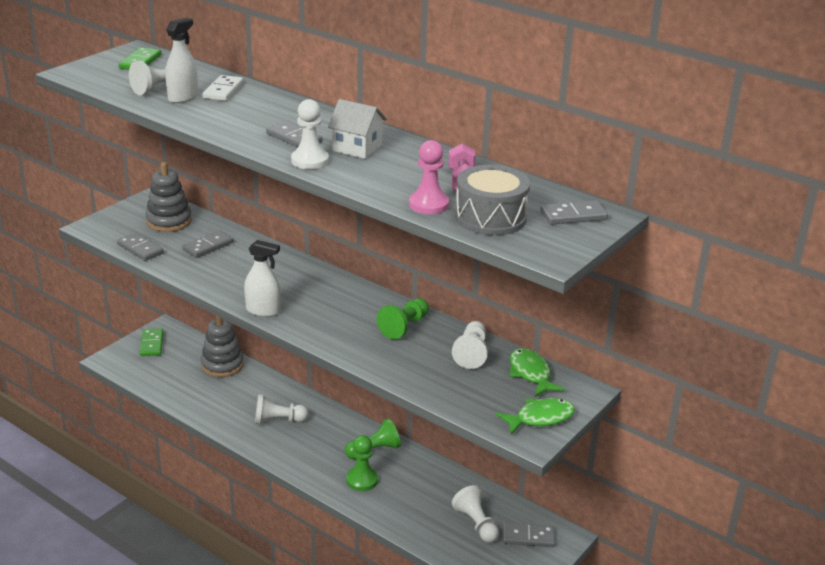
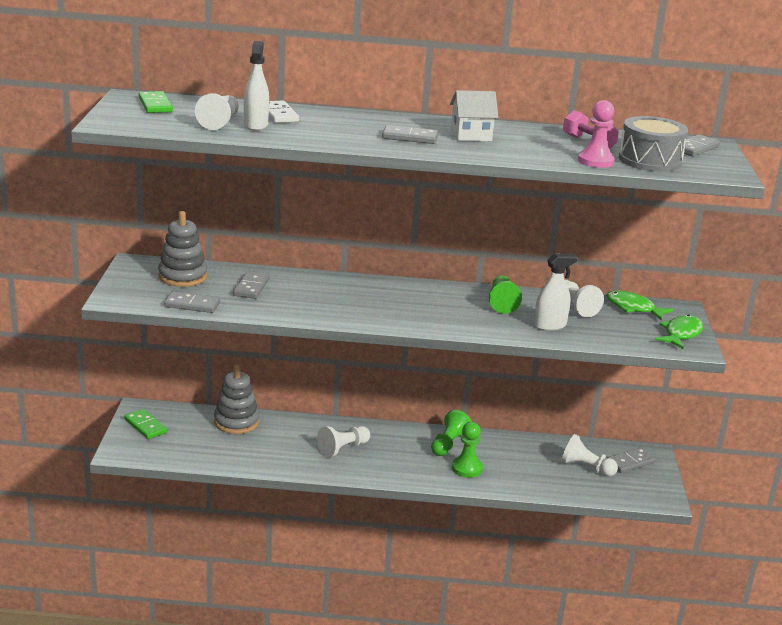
camera: 35 degrees left, 5 degrees down
(263, 311) = (377, 322): white spray bottle -> white spray bottle (550, 325)
(310, 160) = (455, 150): white pawn -> none

